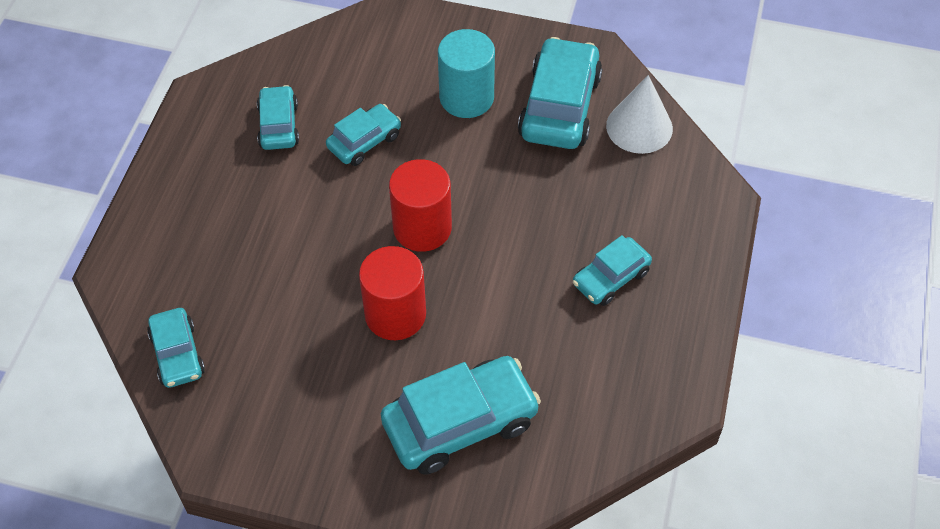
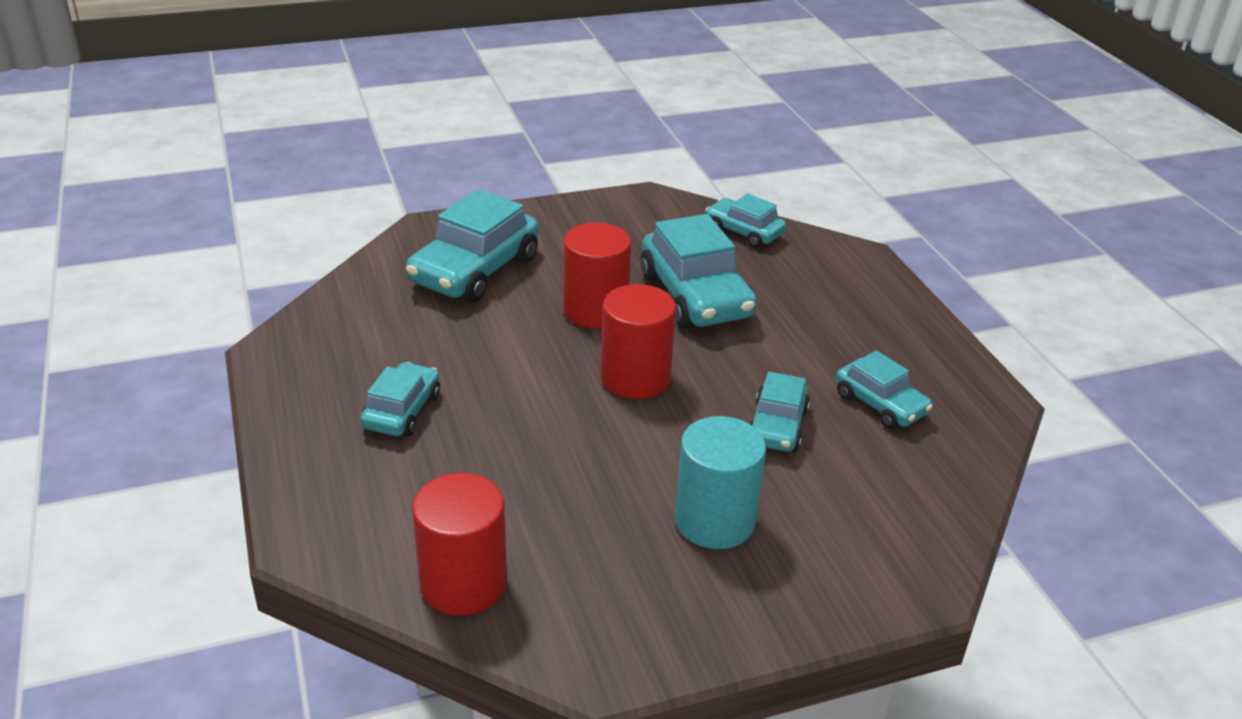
camera: 145 degrees right, 20 degrees down
(560, 107) = (588, 563): turquoise car -> turquoise car (695, 296)
(639, 127) = (463, 583): white cone -> red cylinder

